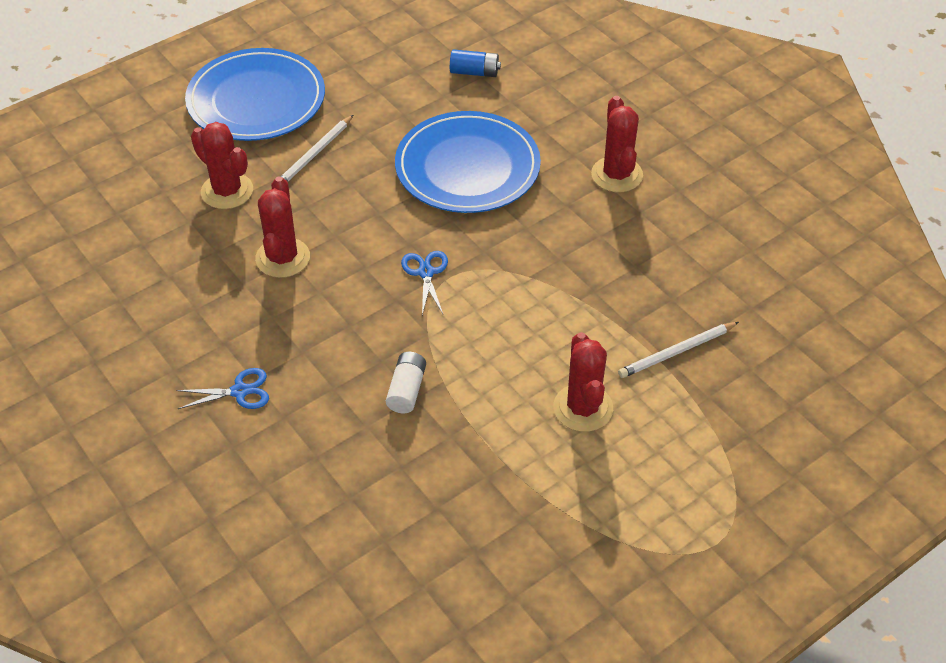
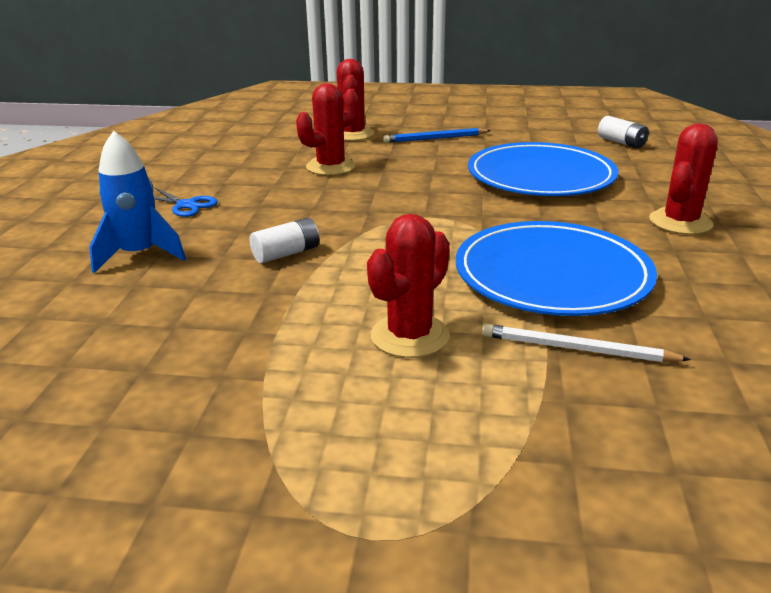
camera: 45 degrees right, 20 degrees down
(256, 100) = (438, 112): blue plate -> blue plate (552, 275)
(301, 469) = (139, 255): none -> blue rocket
(314, 154) = (435, 138): white pencil -> blue pencil
(426, 272) = (415, 208): blue scissors -> none
(474, 72) = (621, 142): blue battery -> white battery

